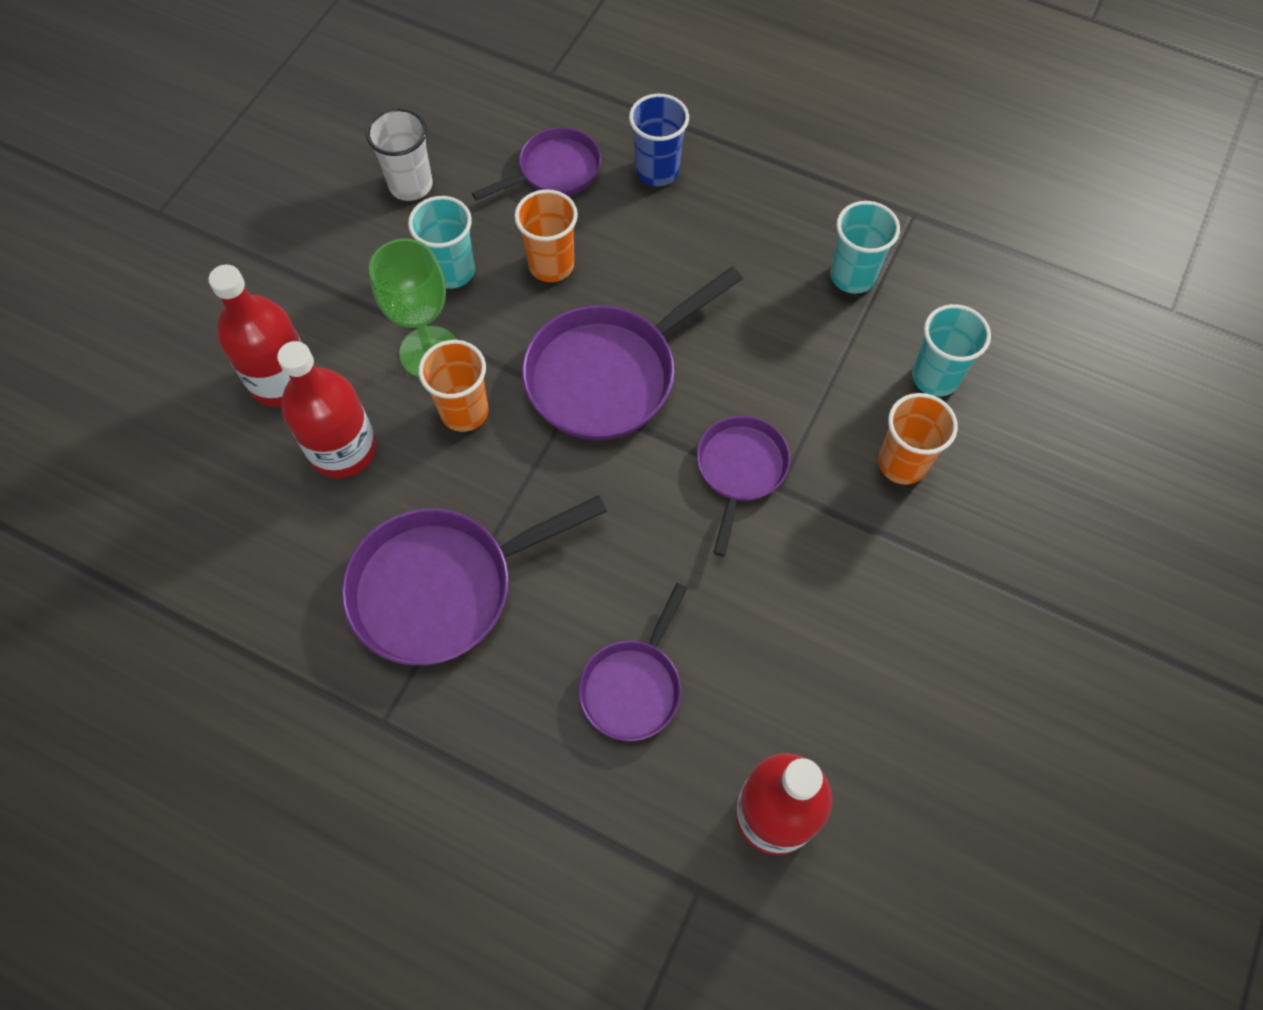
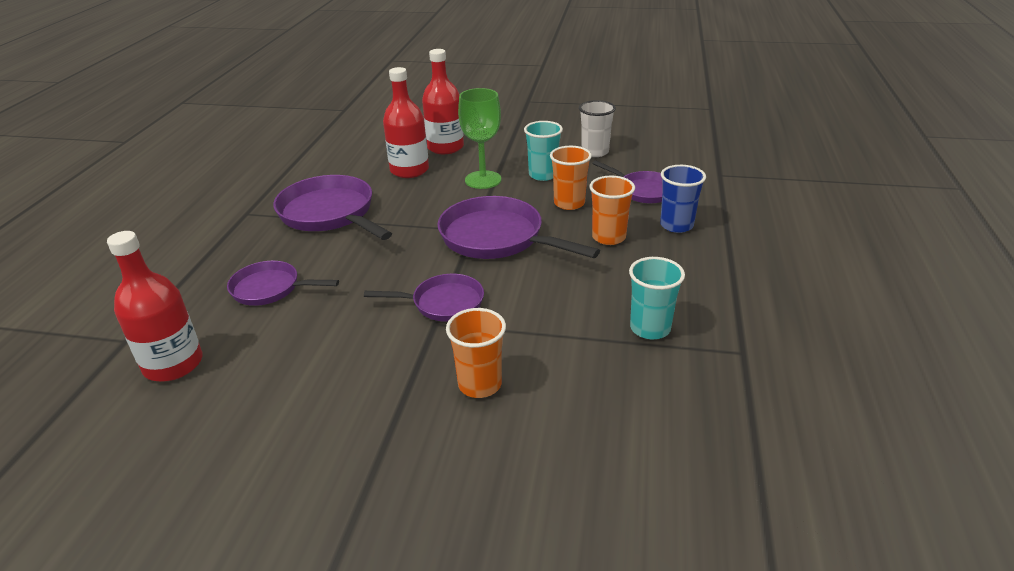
camera: 75 degrees right, 30 degrees down
(464, 411) = (447, 197): orange cup -> orange cup (608, 237)
(935, 377) = (575, 391): turquoise cup -> none

